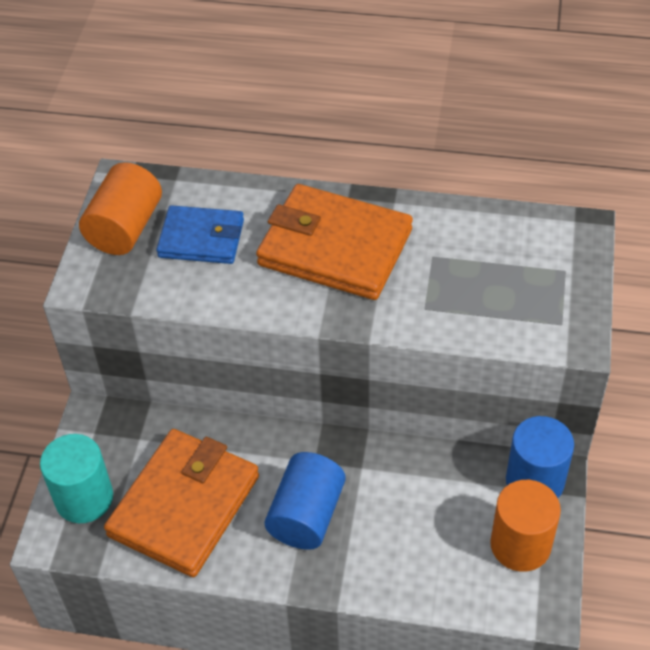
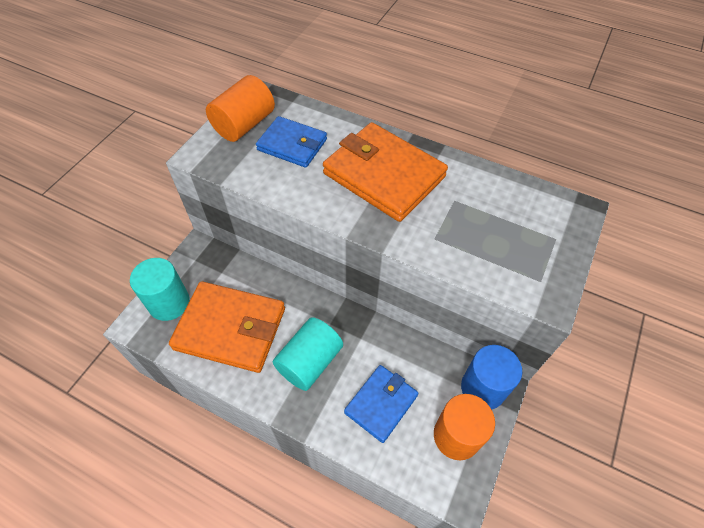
camera: 15 degrees right, 5 degrees up
(184, 506) = (230, 328): orange wallet -> orange wallet turned 60 degrees clockwise
(306, 515) = (309, 362): blue cylinder -> turquoise cylinder
(416, 537) = (381, 404): none -> blue wallet

